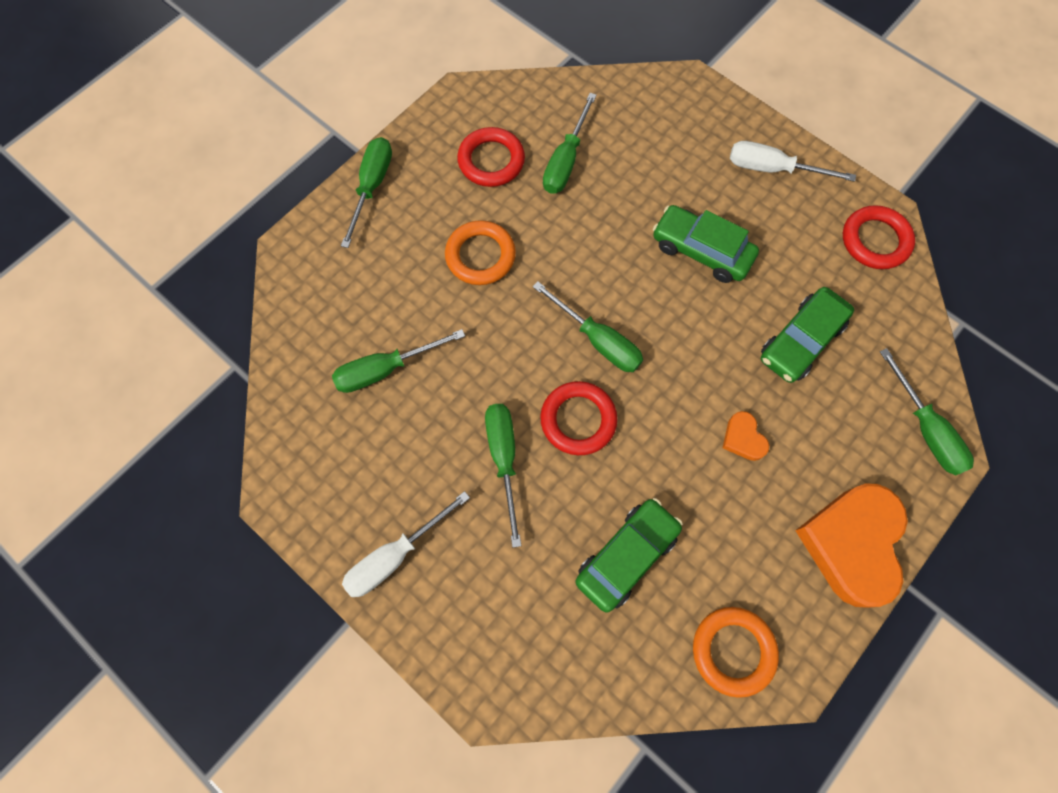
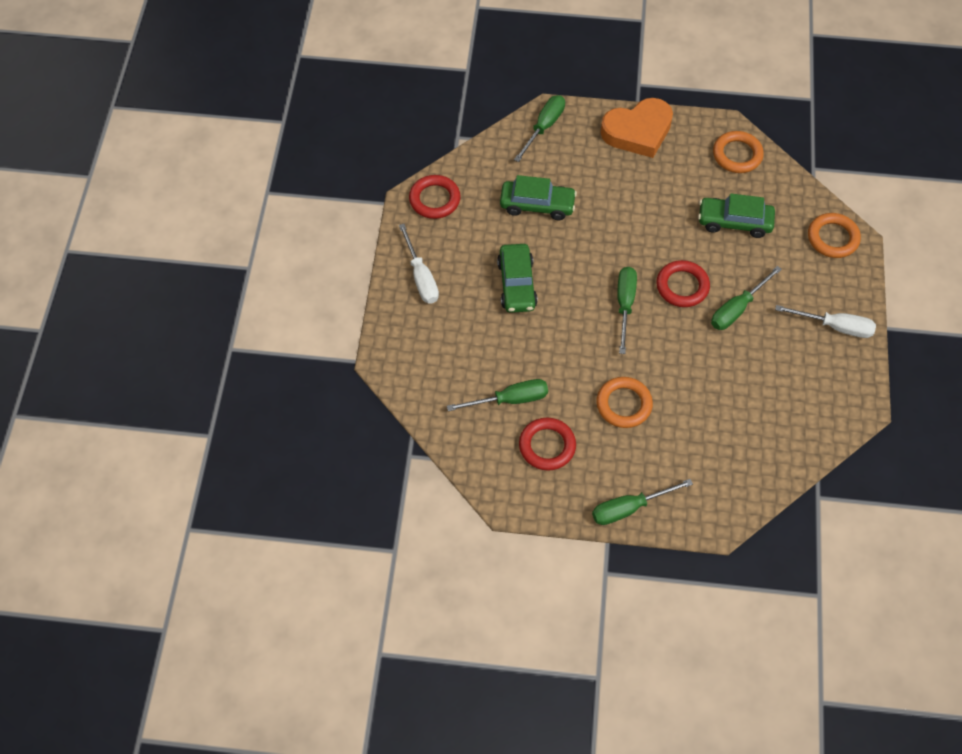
camera: 125 degrees left, 10 degrees down
(385, 369) = (743, 406): green screwdriver -> none
(515, 668) = (832, 238): none -> orange ring
(743, 438) = (622, 203): orange heart -> none

